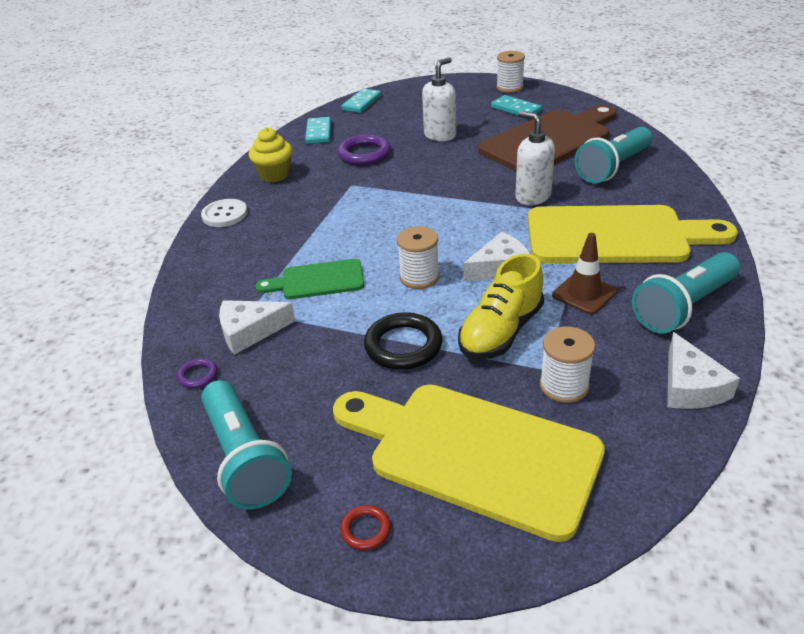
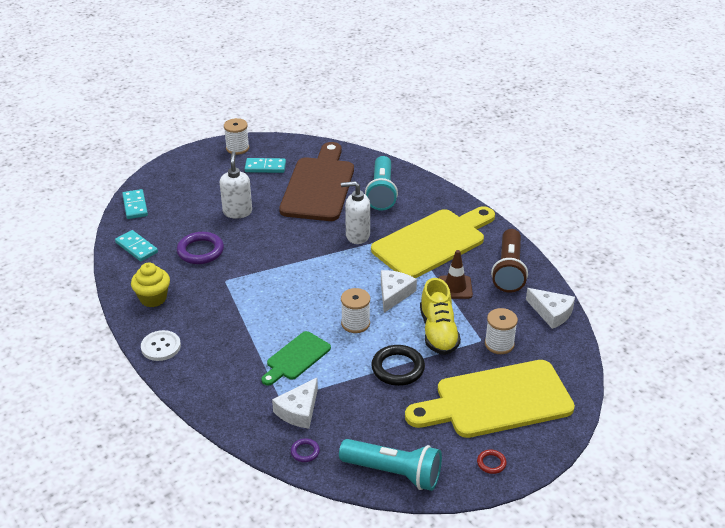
camera: 45 degrees left, 0 degrees up
(684, 307) = (509, 270): turquoise flashlight -> brown flashlight

